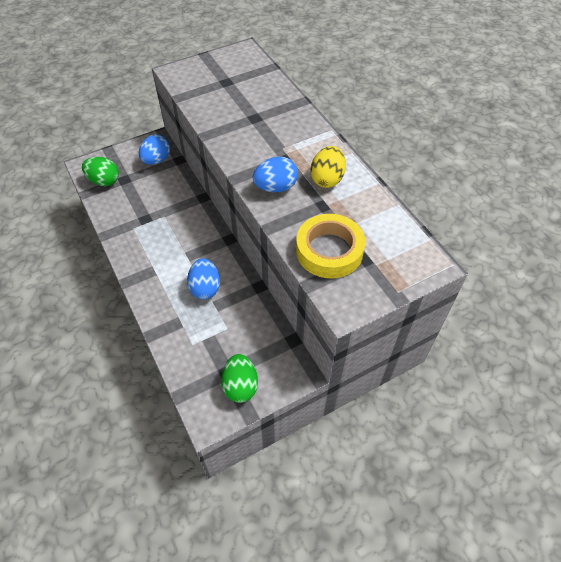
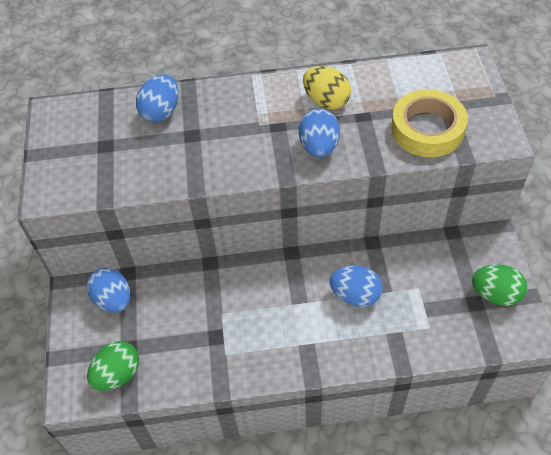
camera: 65 degrees left, 0 degrees up
(269, 96) = (161, 112): none -> blue egg

